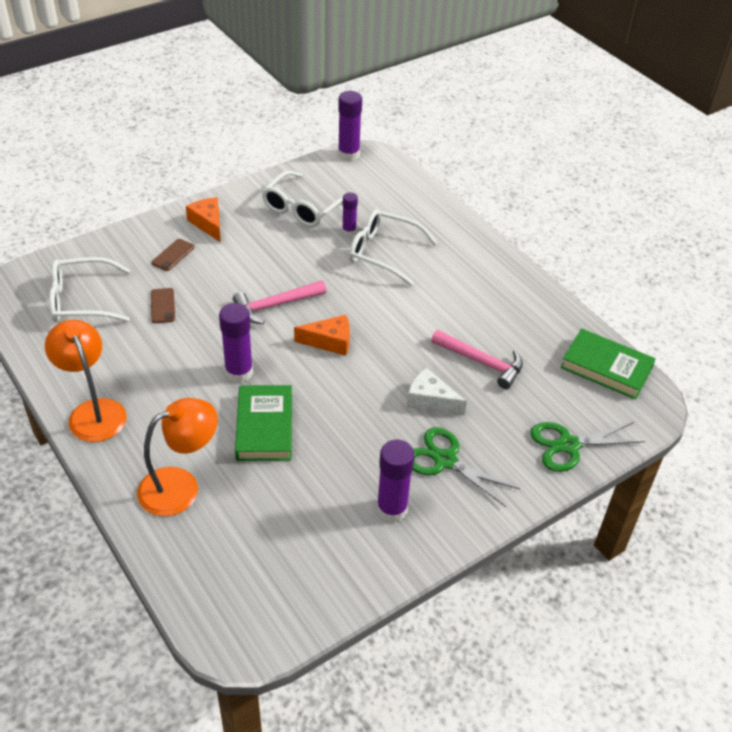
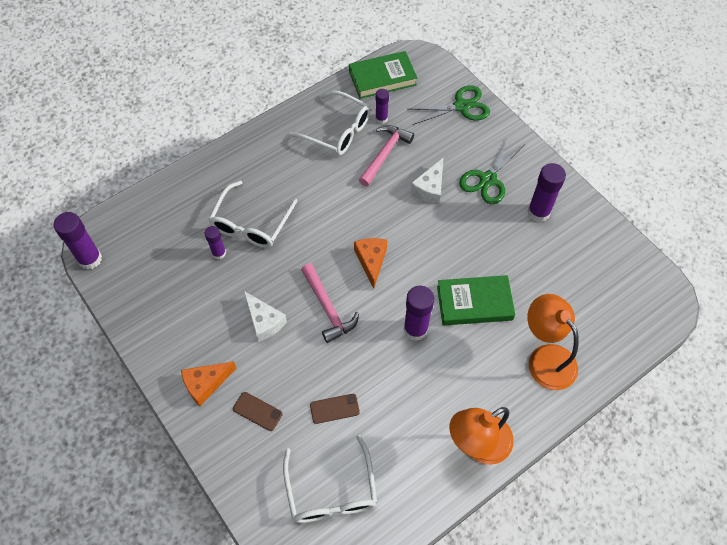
camera: 90 degrees left, 15 degrees up
(267, 260) = (264, 321): none -> white cheese
(303, 208) = (181, 296): white glasses -> white glasses (337, 130)
(537, 362) = (381, 119): none -> purple glue stick
(568, 445) = (461, 106): green scissors -> green scissors turned 90 degrees counterclockwise
(606, 368) = (382, 78): green book -> green book turned 45 degrees clockwise

